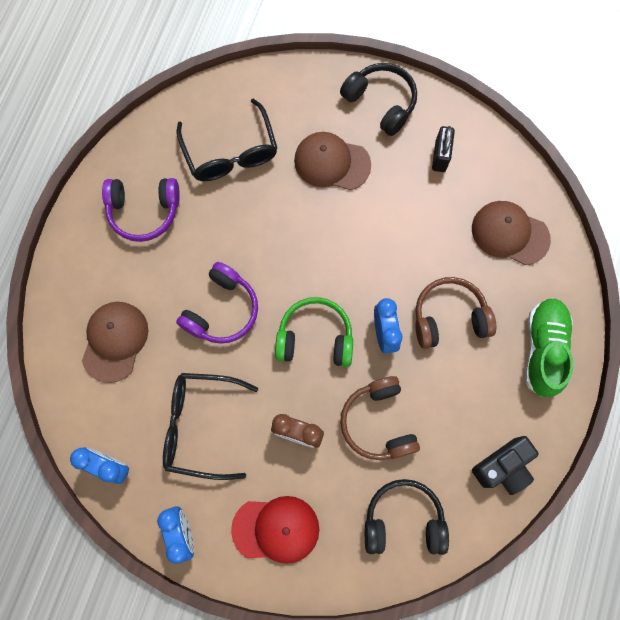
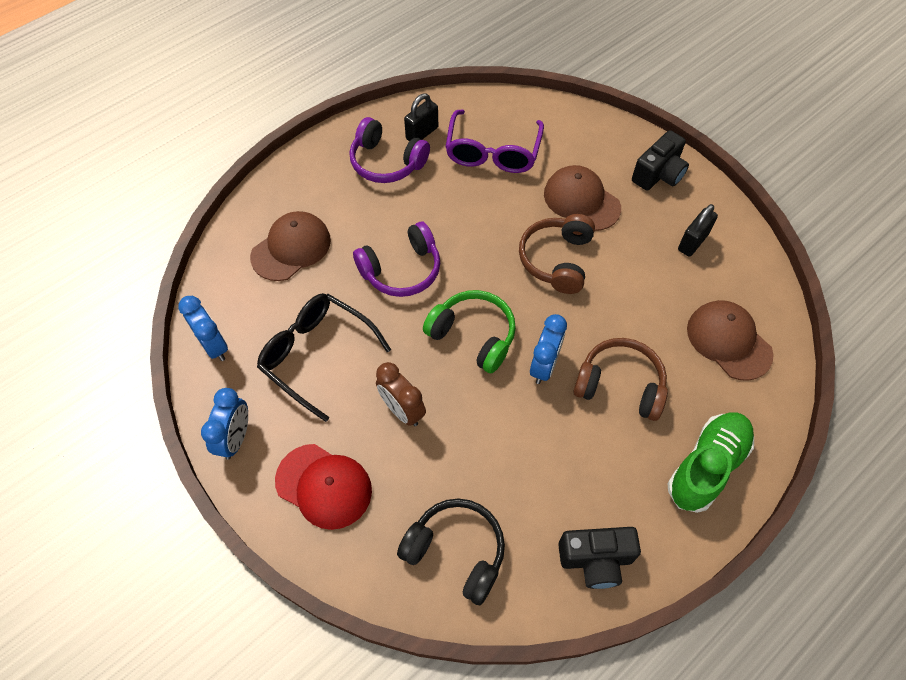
camera: 30 degrees right, 15 degrees down
(157, 164) = (422, 133): none -> black padlock
(230, 153) = (492, 152): black glasses -> purple glasses
(378, 422) = (488, 443): brown headphones -> brown headphones (556, 260)
(381, 103) = (658, 174): black headphones -> black camera

